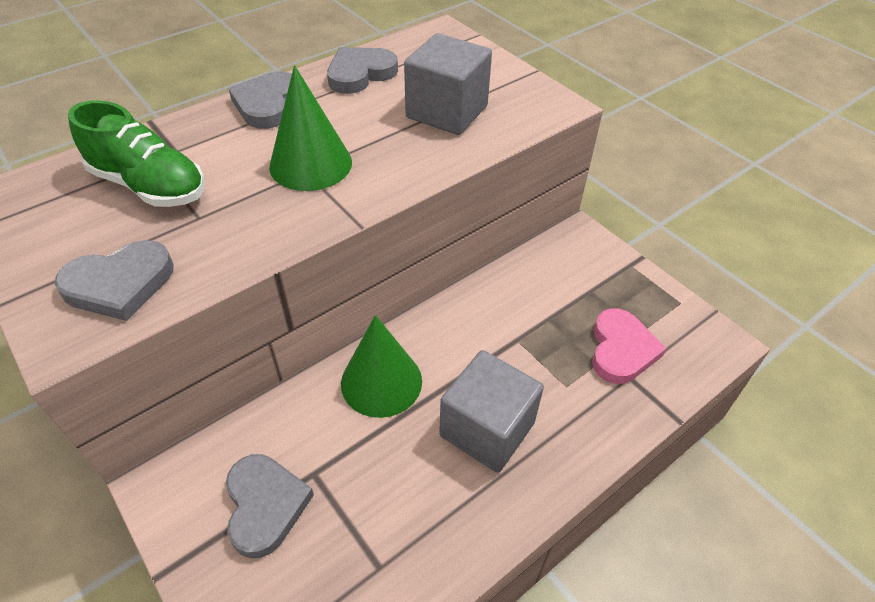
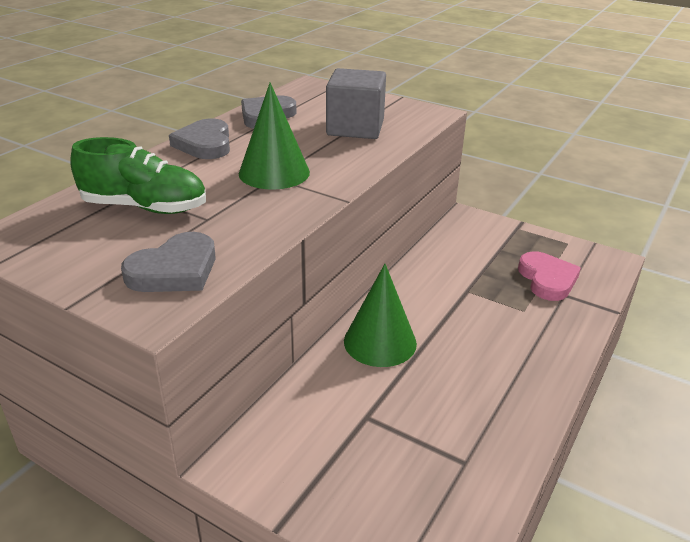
camera: 20 degrees left, 15 degrees down
(265, 505) = (340, 449): grey heart -> none
(487, 429) = (485, 351): grey cube -> none

